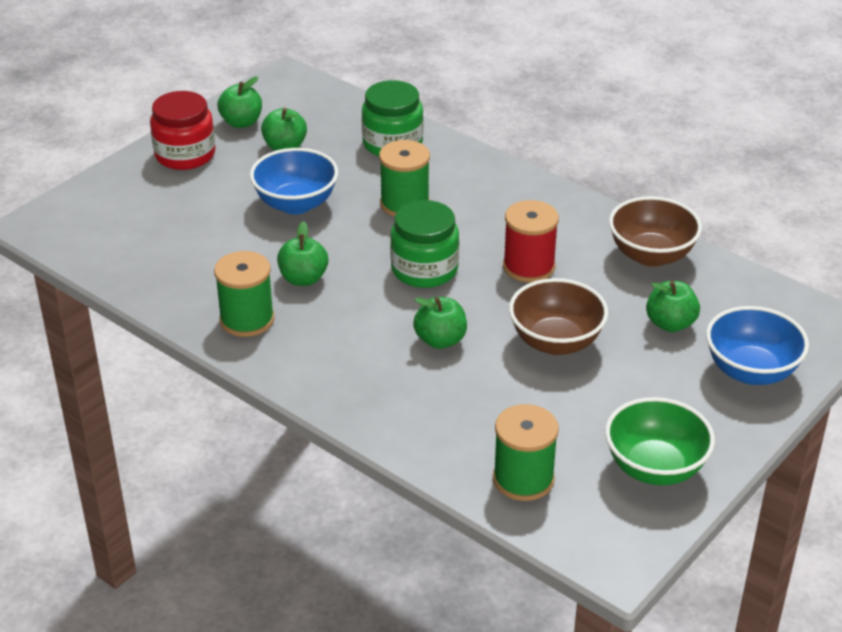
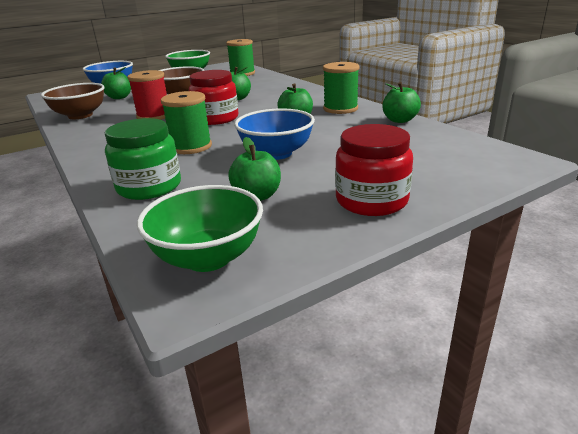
camera: 160 degrees left, 10 degrees down
(241, 122) = (293, 228): green apple -> green apple (399, 120)
(290, 96) = (208, 257): none -> green bowl
(424, 269) = (216, 118): green jar -> red jar

